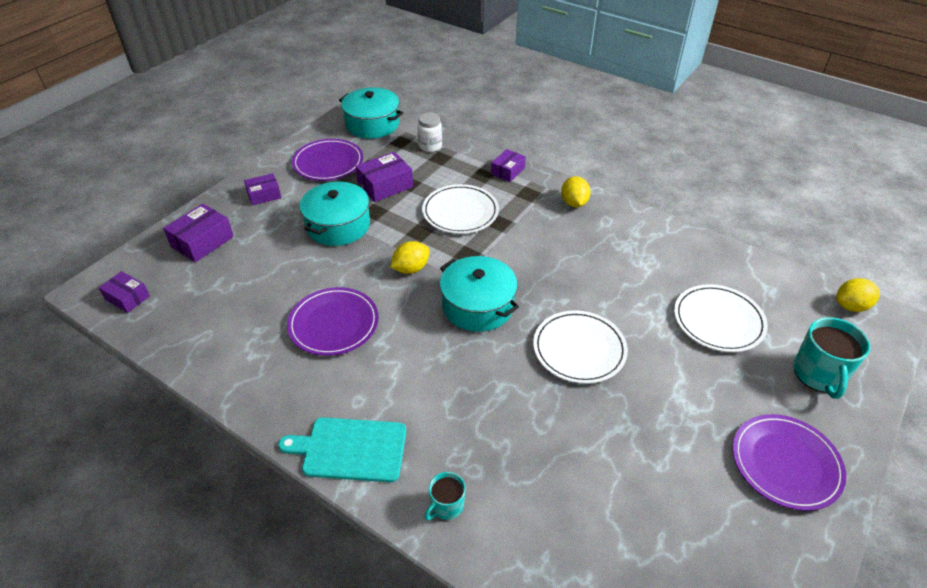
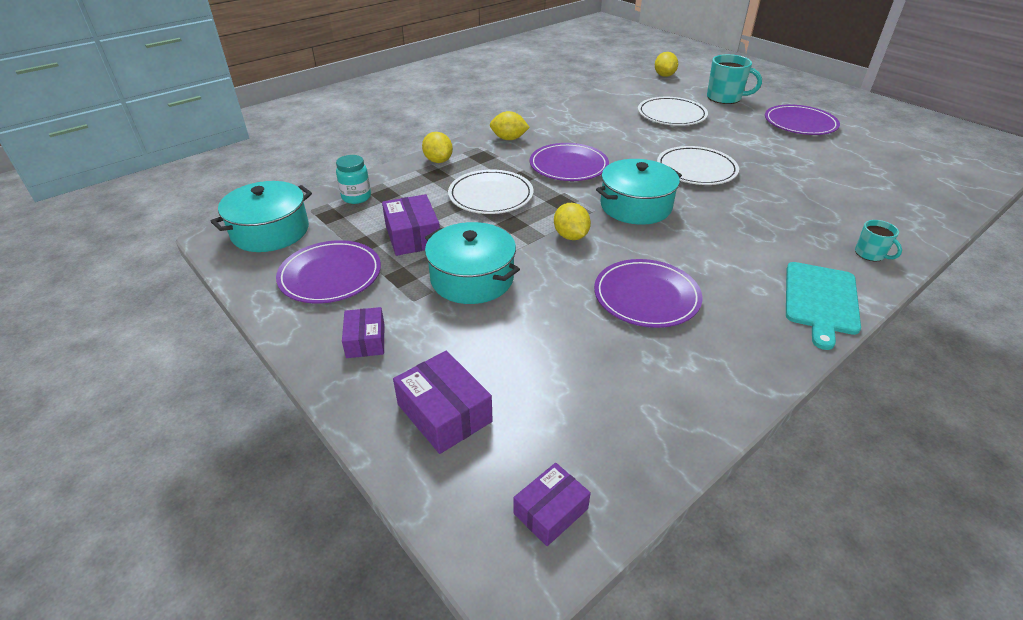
camera: 75 degrees left, 5 degrees down
(430, 146) = (356, 197): white jar -> turquoise jar
(508, 171) = (438, 161): purple box -> yellow lemon
(538, 250) = (568, 166): none -> purple plate

